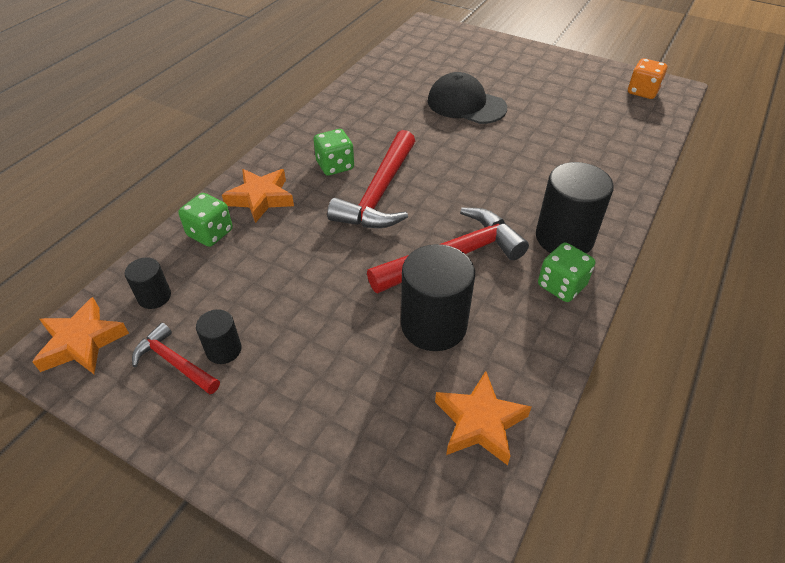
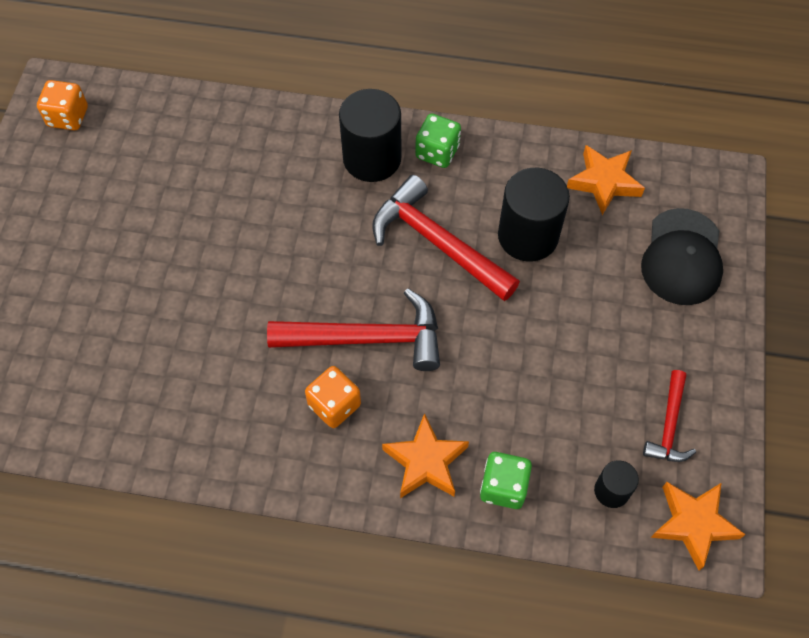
camera: 110 degrees left, 15 degrees up
(224, 350) = (636, 391): black cylinder -> none
(335, 165) = (334, 405): green dice -> orange dice
(466, 104) = (151, 298): black cap -> black cap (682, 257)

